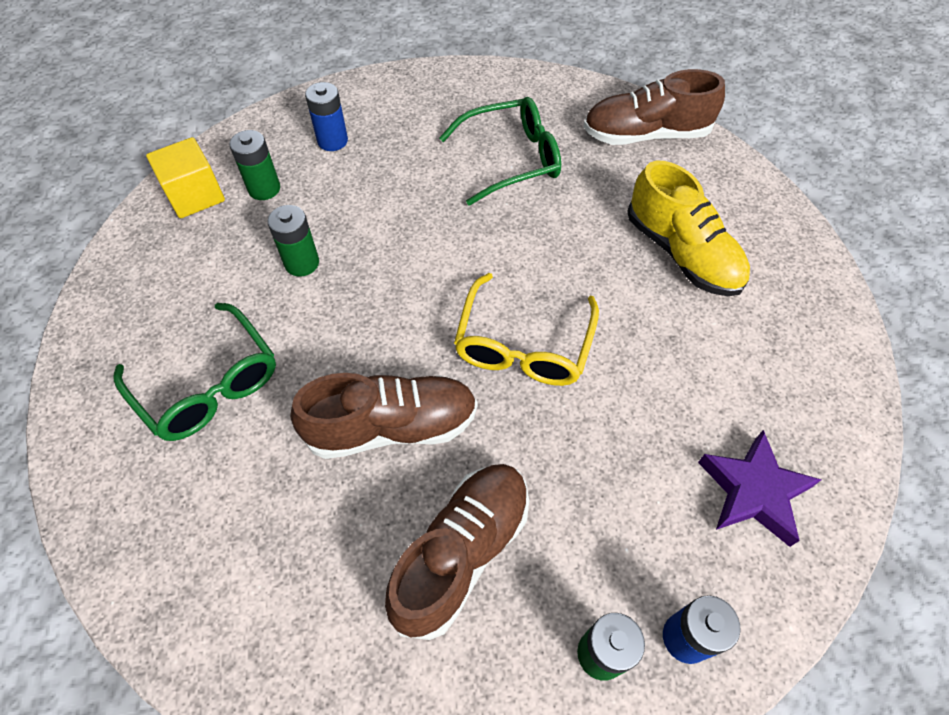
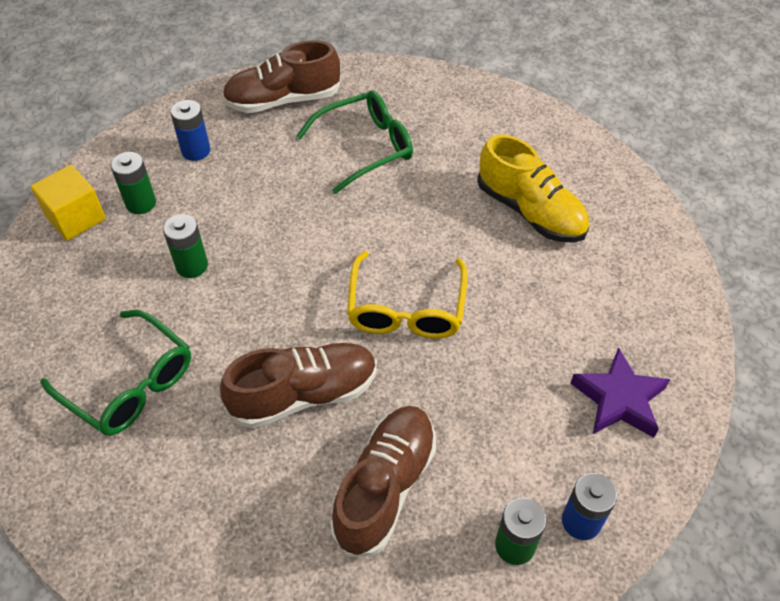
camera: 10 degrees left, 5 degrees down
(645, 135) = (482, 110): brown shoe -> brown shoe (283, 100)

